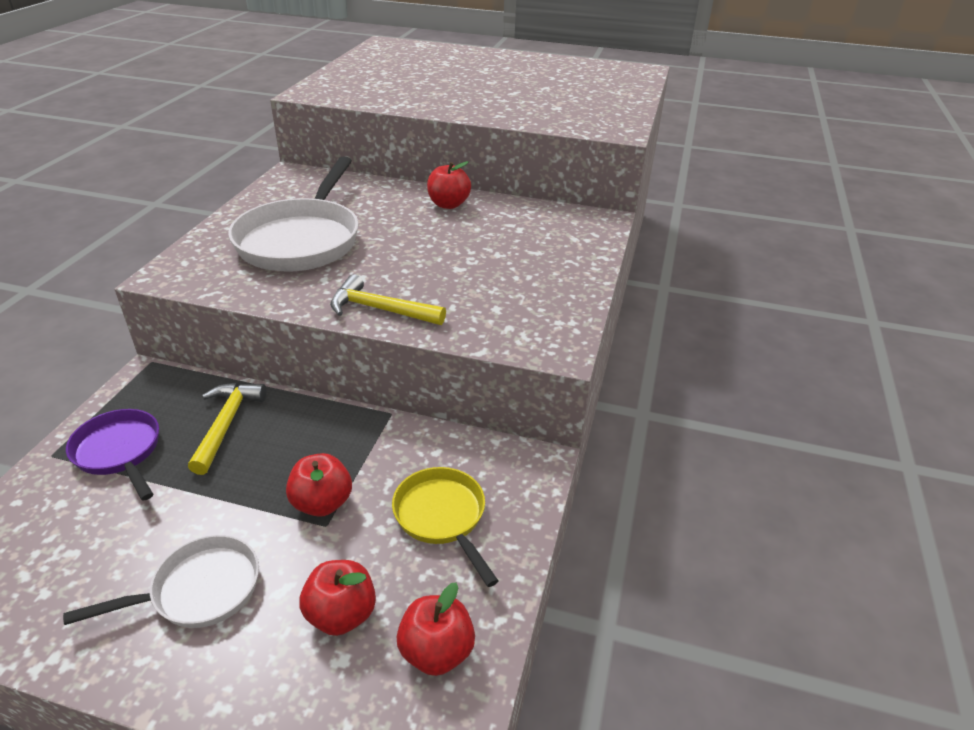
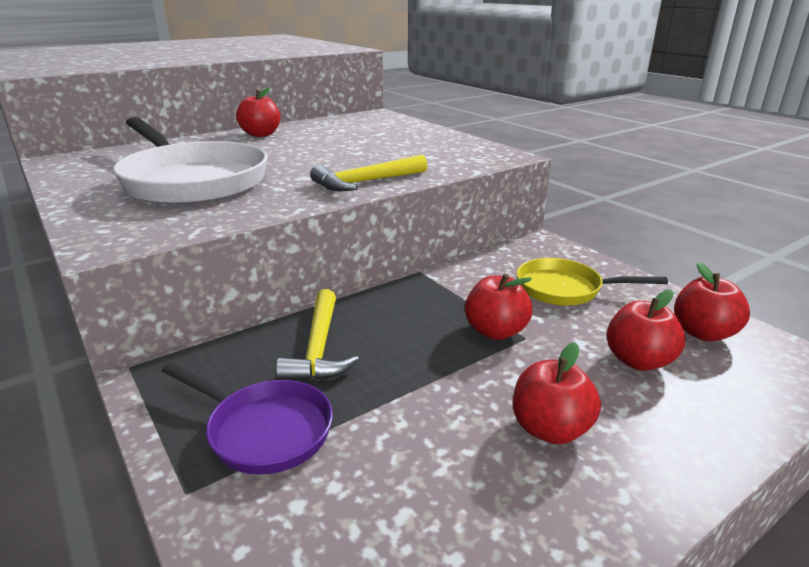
camera: 50 degrees left, 10 degrees down
(120, 452) = (264, 430): purple pan -> purple pan turned 150 degrees counterclockwise
(199, 590) = (550, 429): white pan -> red apple
(226, 424) = (319, 348): yellow hammer -> yellow hammer turned 135 degrees counterclockwise

